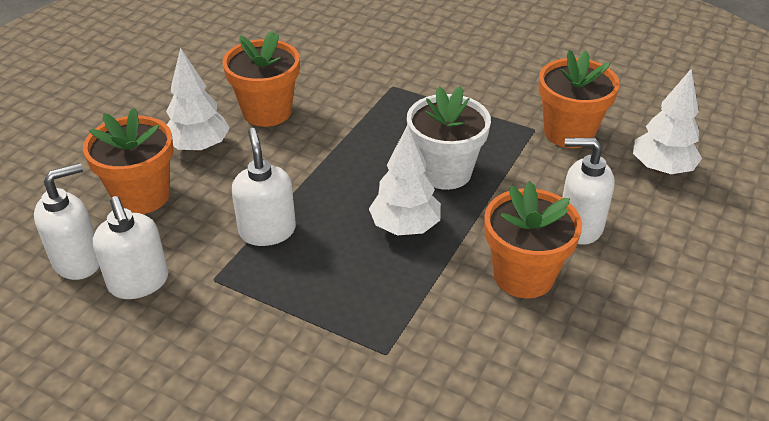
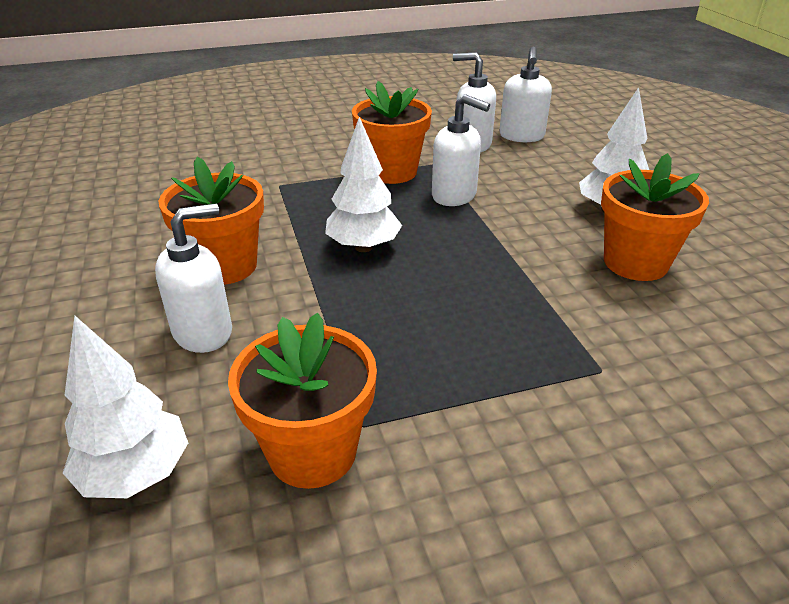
camera: 135 degrees right, 5 degrees down
(142, 196) = (567, 170): orange flower pot -> orange flower pot (391, 172)
(445, 172) = (394, 307): white flower pot -> none

